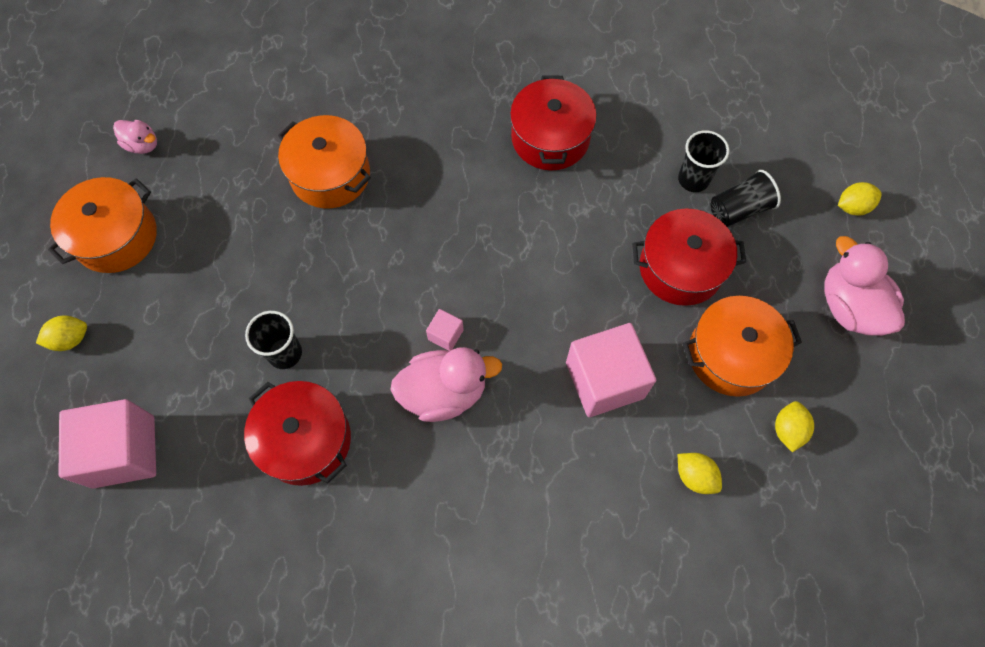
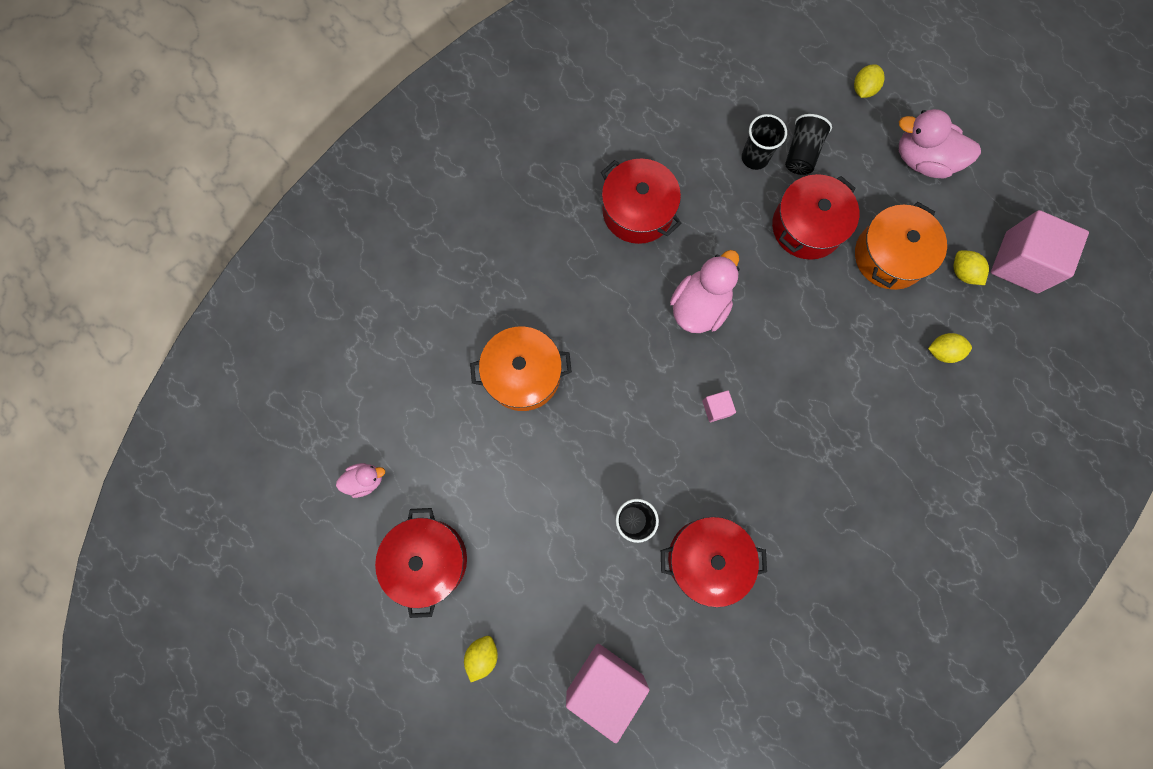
camera: 45 degrees left, 10 degrees up
(116, 237) = (428, 560): orange pot -> red pot
(444, 392) = (755, 445): pink duck -> pink duck (699, 306)
(604, 380) = (837, 343): pink cube -> pink cube (1021, 262)

